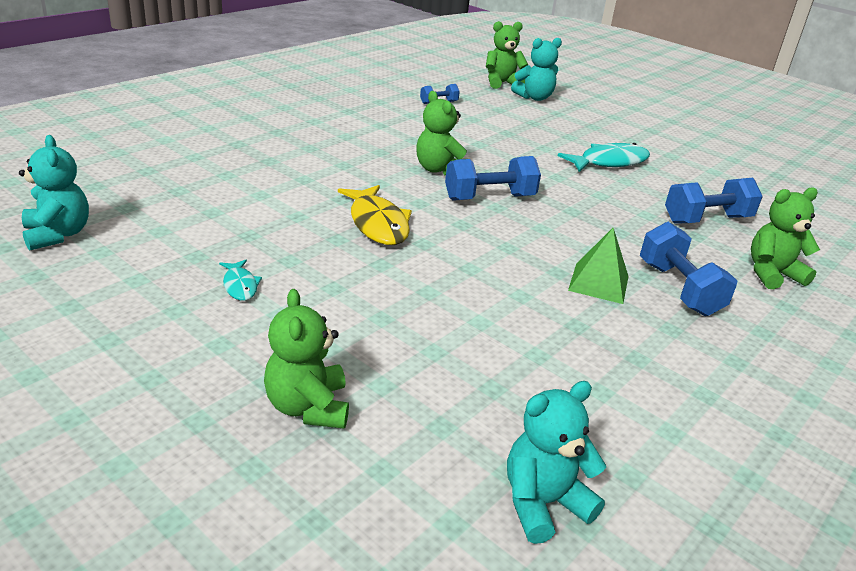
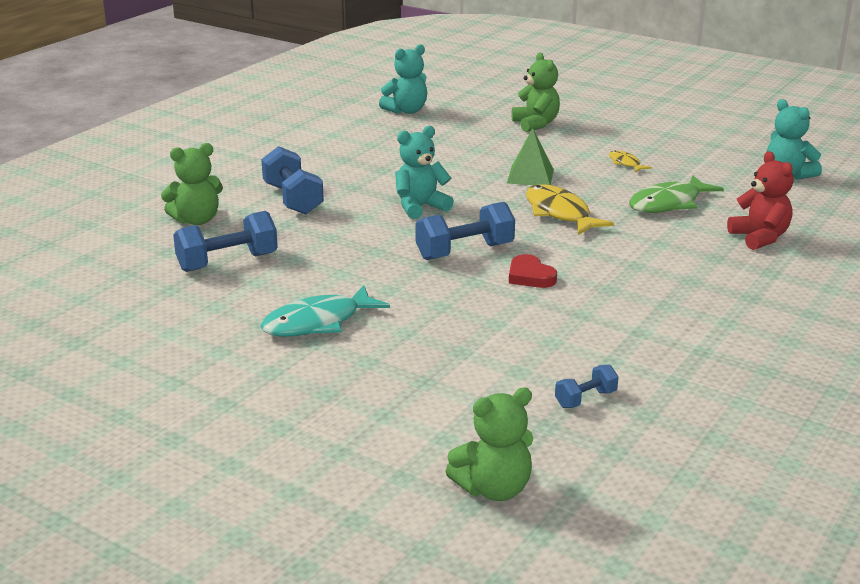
camera: 175 degrees right, 5 degrees down
(206, 170) = (759, 238): none -> red teddy bear
(240, 285) = (625, 163): turquoise fish -> yellow fish
(250, 218) = (668, 203): none -> green fish
(439, 169) = (530, 276): green teddy bear -> red heart
(534, 97) = (425, 452): turquoise teddy bear -> turquoise teddy bear (420, 207)
(598, 283) = (361, 195): green pyramid -> green pyramid (530, 176)

